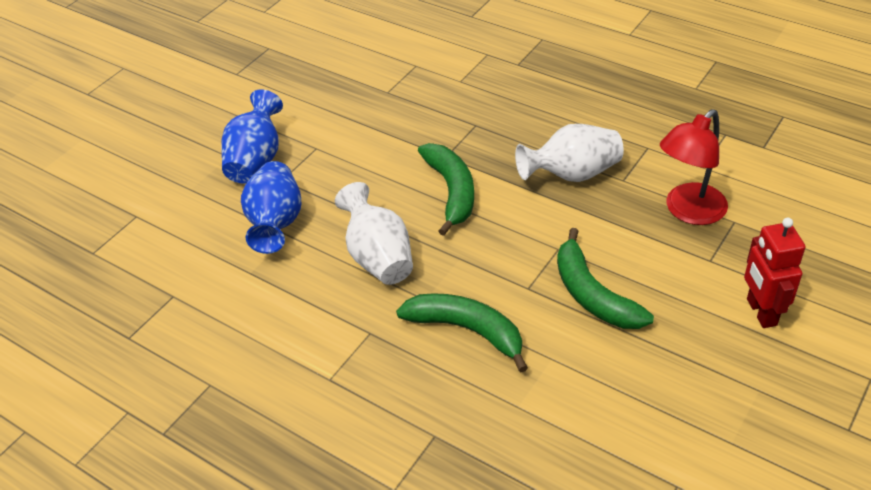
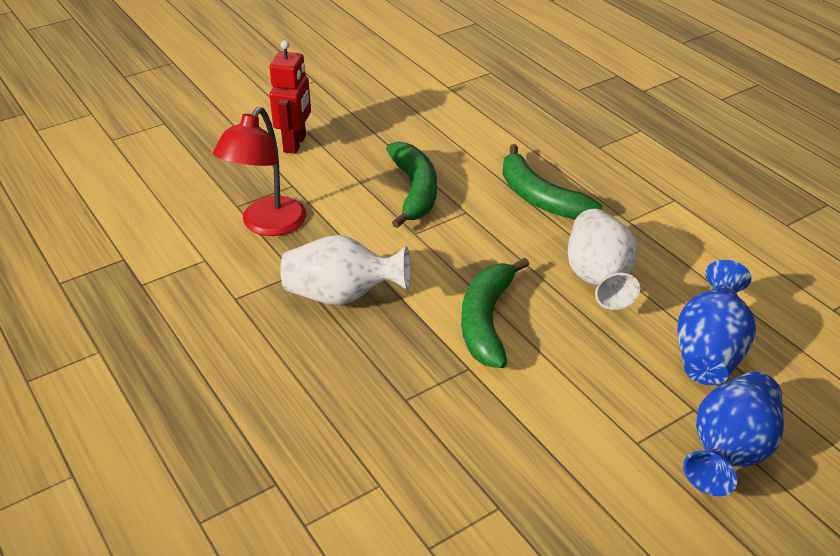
camera: 160 degrees left, 5 degrees down
(688, 211) = (267, 225): red lamp -> red lamp turned 135 degrees clockwise

